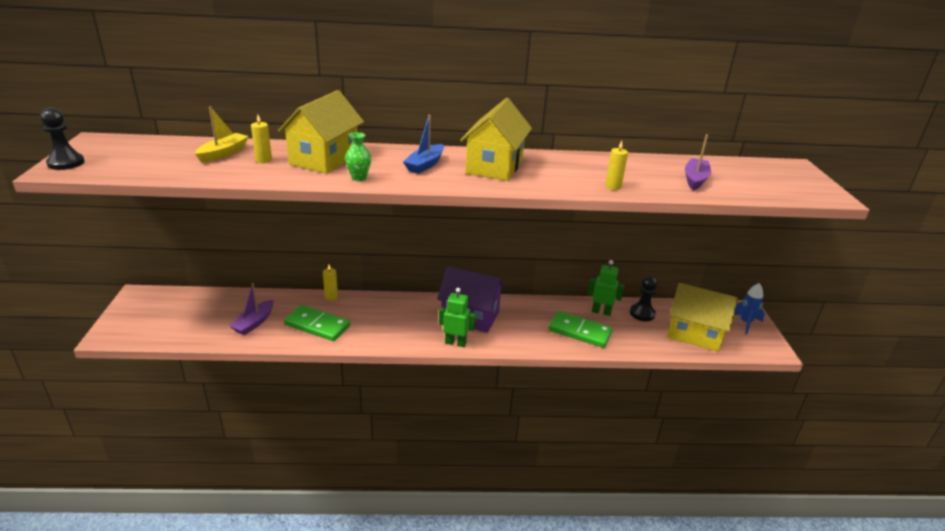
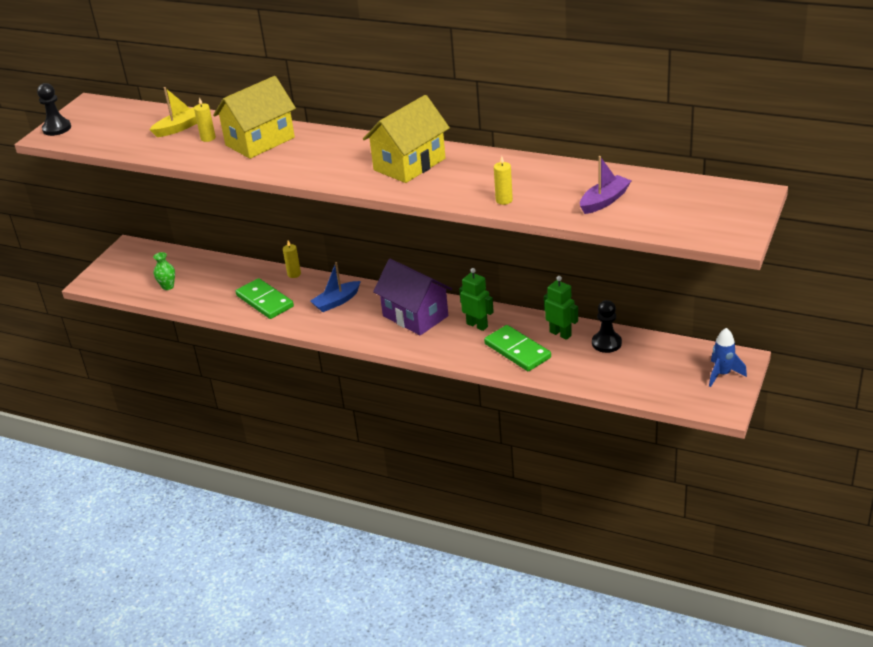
camera: 30 degrees right, 5 degrees up
(254, 323) = (212, 290): purple boat -> none
(359, 178) = (273, 167): green vase -> green vase (168, 286)
(425, 165) = (345, 156): blue boat -> blue boat (336, 302)
(455, 343) = (381, 340): green robot -> green robot (477, 325)
(694, 334) = (646, 375): yellow house -> none

